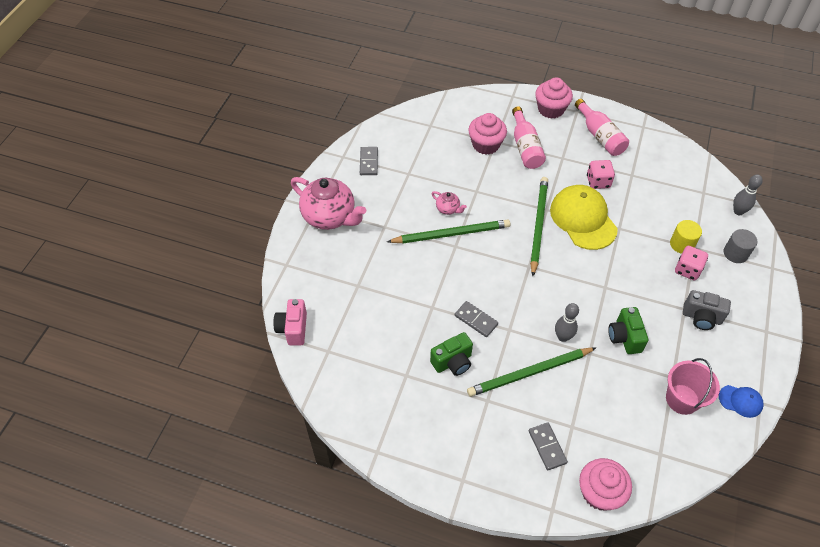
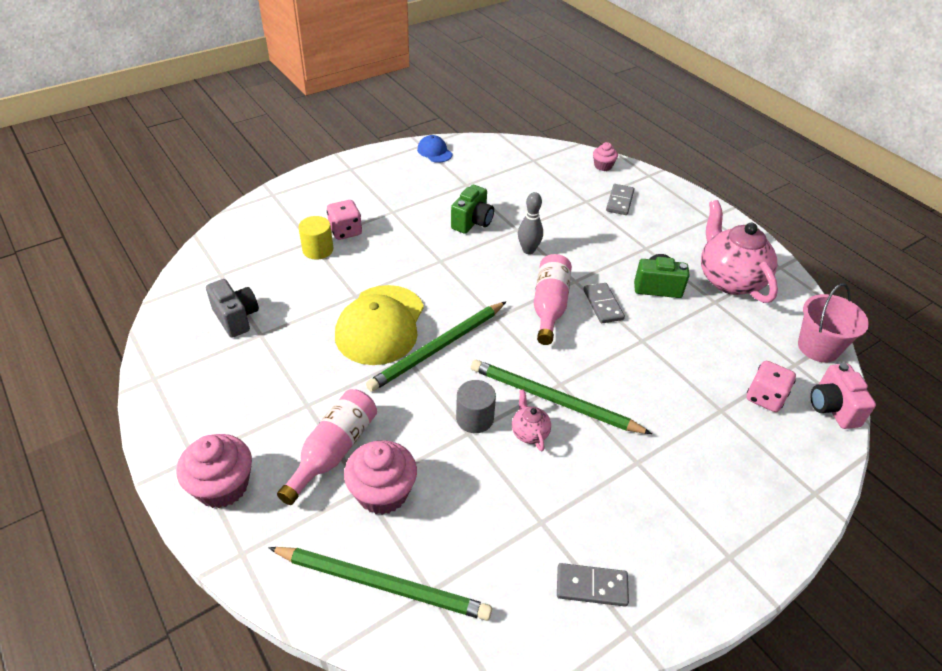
camera: 145 degrees left, 10 degrees down
(293, 329) = (832, 408): pink camera -> pink camera turned 135 degrees clockwise
(330, 217) = (713, 526): pink teapot -> pink teapot (729, 280)
(369, 162) = (591, 586): grey domino -> grey domino turned 60 degrees clockwise
(529, 373) = (588, 244): green pencil -> green pencil (382, 584)
(598, 182) = (308, 351): pink dice -> pink dice (765, 397)
(599, 492) = (603, 166): pink cupcake -> pink cupcake, size x0.55
(600, 136) = (222, 401): pink bottle -> pink bottle (549, 306)
(682, 399) = (477, 172): pink bucket -> pink bucket (818, 347)
(701, 317) = (387, 200): grey camera -> grey camera (236, 318)
(735, 253) = (283, 218): grey cylinder -> grey cylinder (475, 418)
(738, 211) = (221, 242): grey bowling pin -> none

